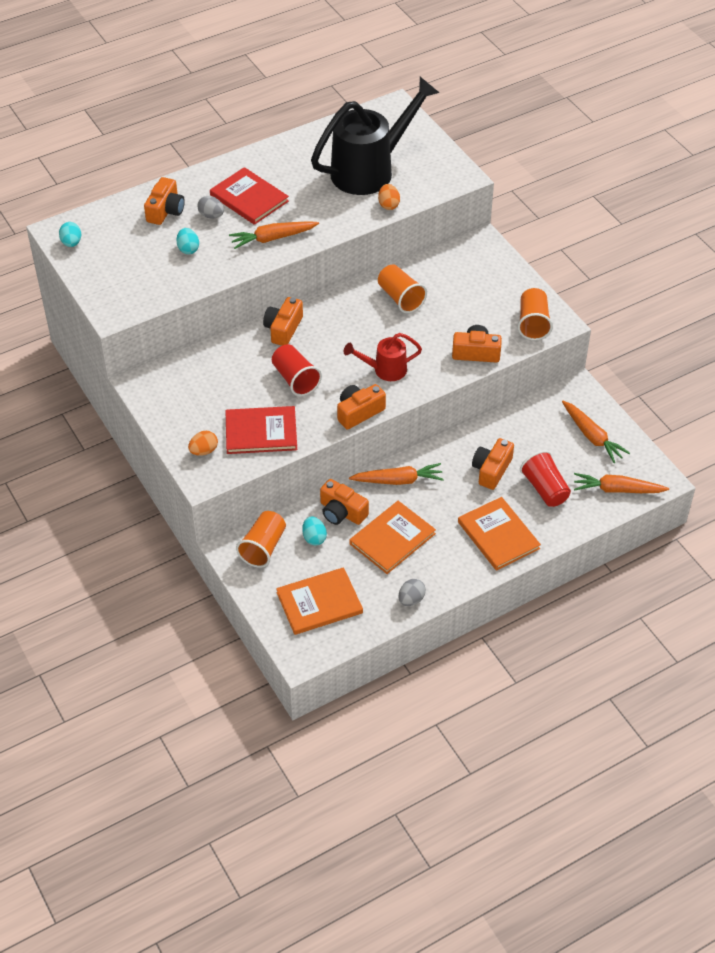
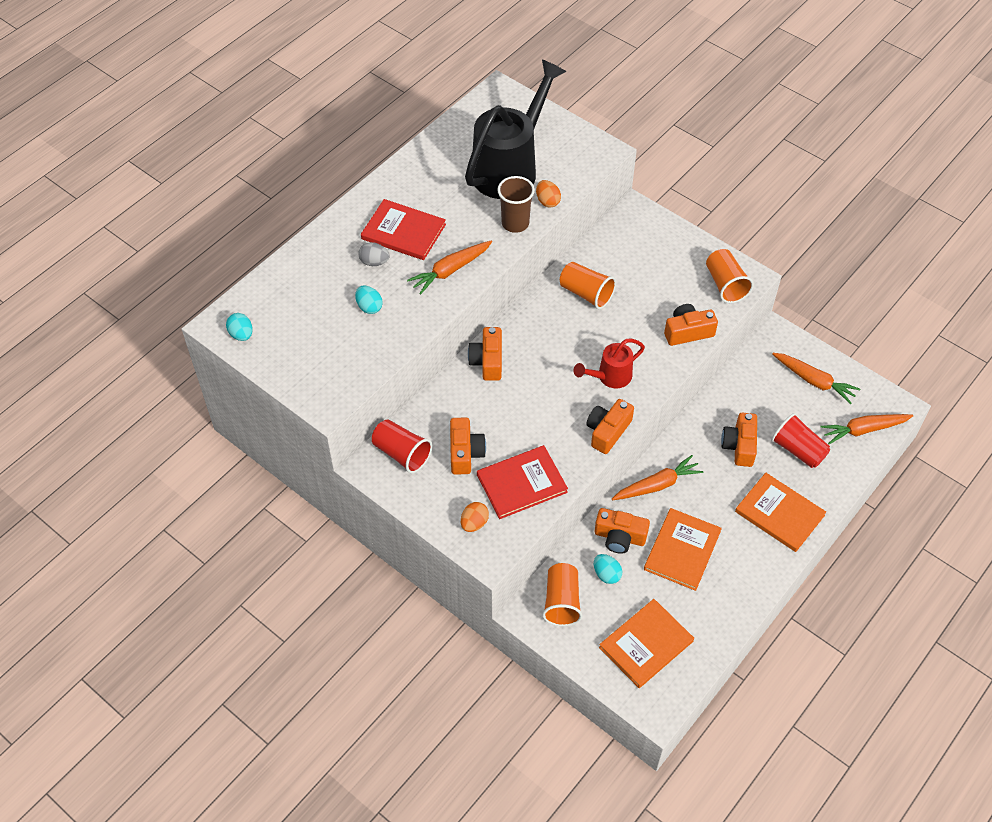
camera: 20 degrees left, 5 degrees up
(165, 210) = (323, 269): orange camera -> orange camera (465, 453)
(295, 379) = (527, 414): red cup -> red cup (402, 453)
(350, 215) = (515, 223): none -> brown cup
(411, 599) = (732, 610): grey egg -> none

